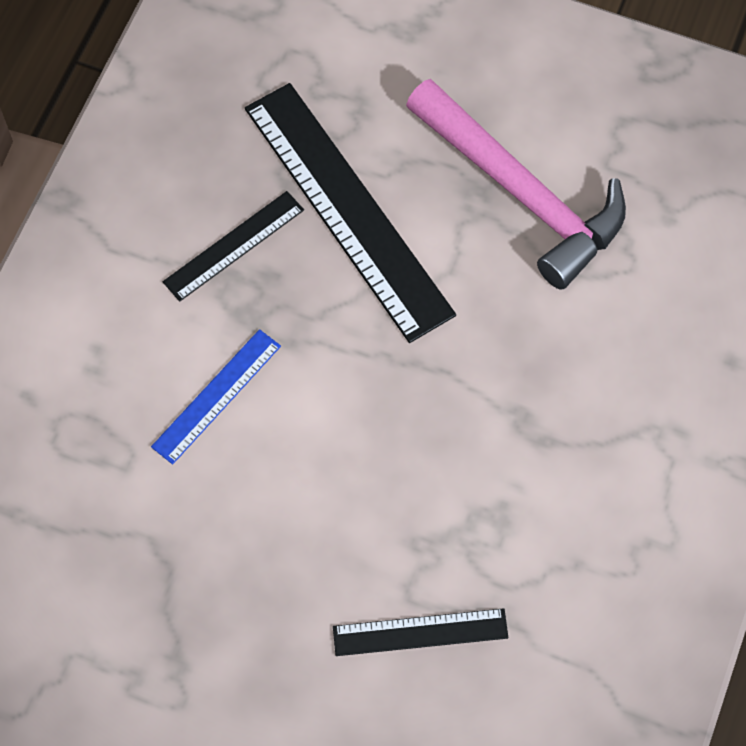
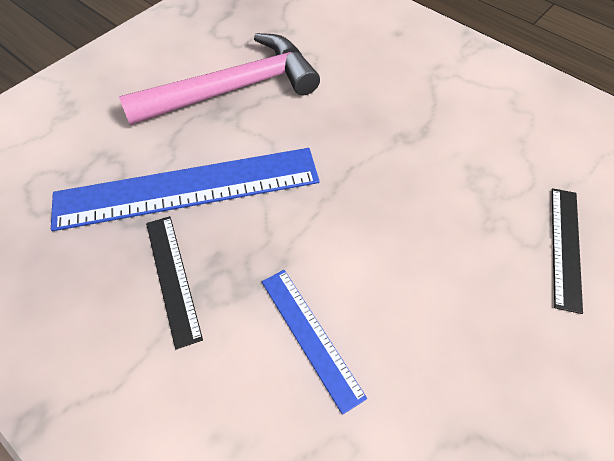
camera: 70 degrees left, 10 degrees down
(347, 210) = (187, 188): black ruler -> blue ruler

